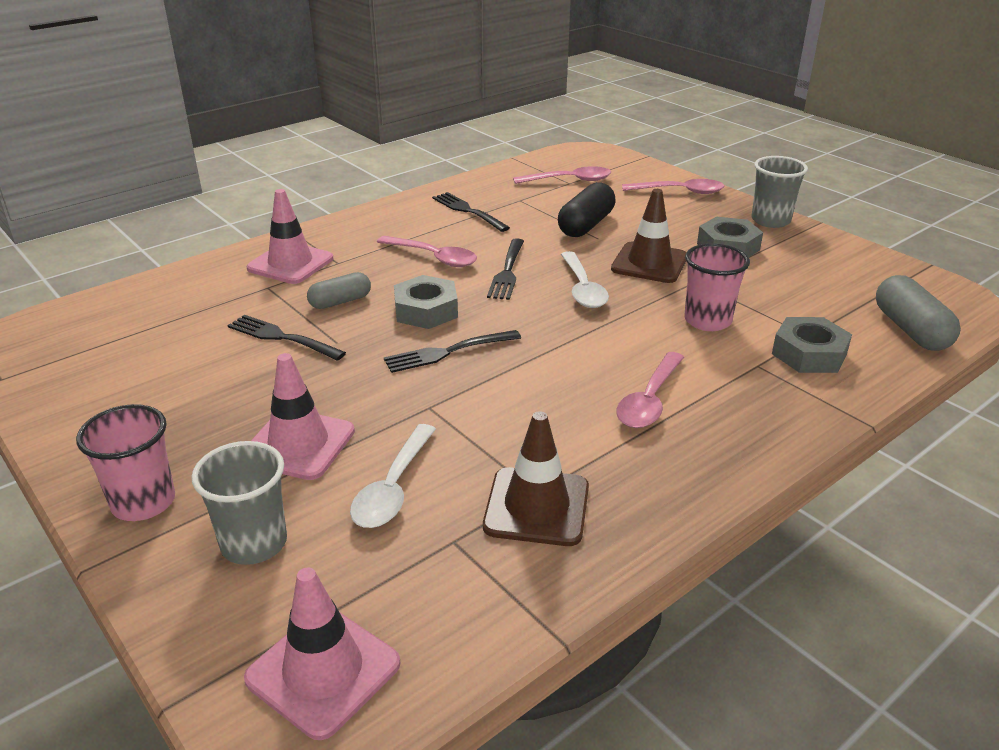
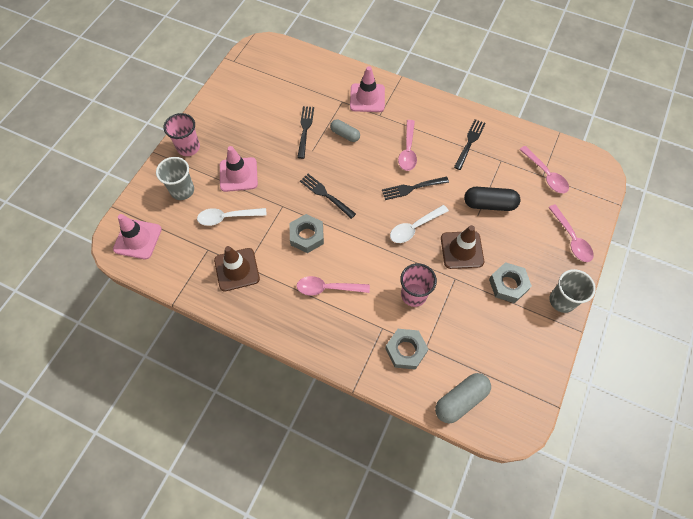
camera: 65 degrees right, 30 degrees up
(426, 310) = (356, 171): grey nut -> grey nut (307, 236)

